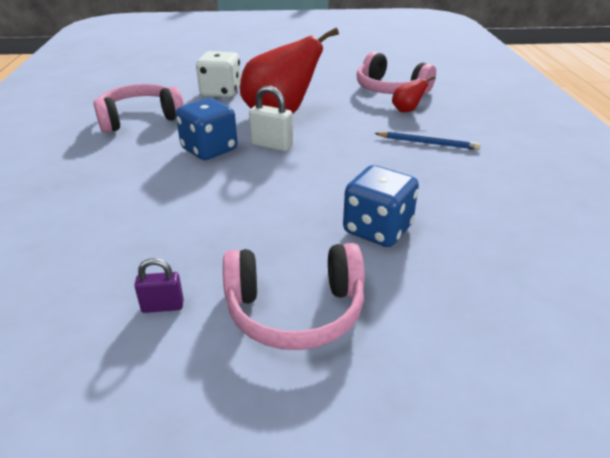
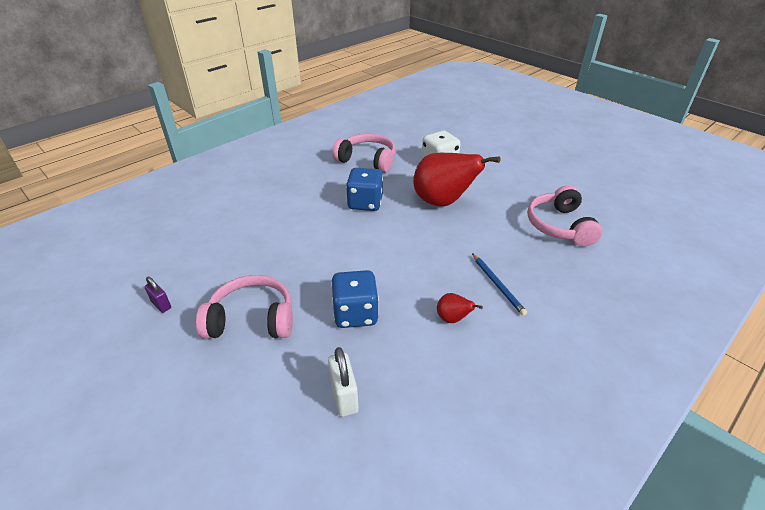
camera: 50 degrees right, 5 degrees up
(163, 306) = (218, 274): purple padlock -> purple padlock (161, 305)
(272, 145) = (400, 221): white padlock -> white padlock (344, 396)
(295, 310) = (252, 319): pink headphones -> pink headphones turned 135 degrees clockwise
(407, 110) = (535, 251): red pear -> red pear (453, 319)

